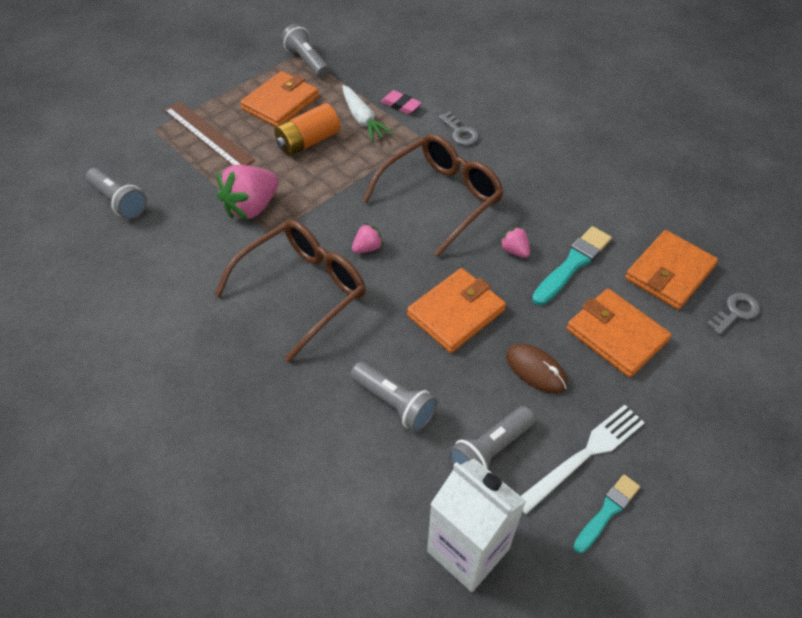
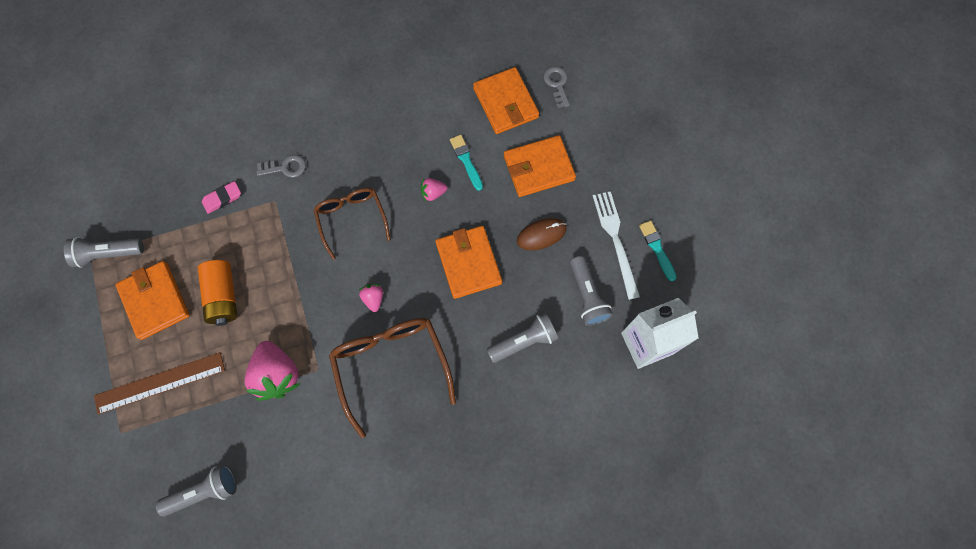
camera: 65 degrees left, 20 degrees up
(363, 119) = (222, 238): white carrot -> none
(440, 199) = (352, 220): brown glasses -> brown glasses, size x0.65
(572, 264) = (466, 161): turquoise brush -> turquoise brush, size x0.66

